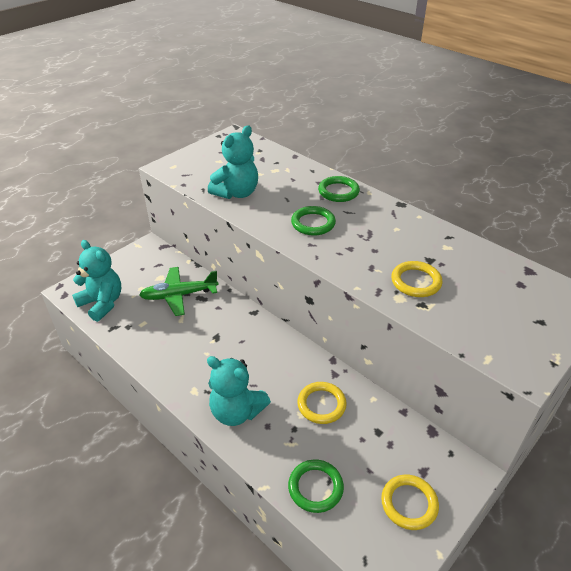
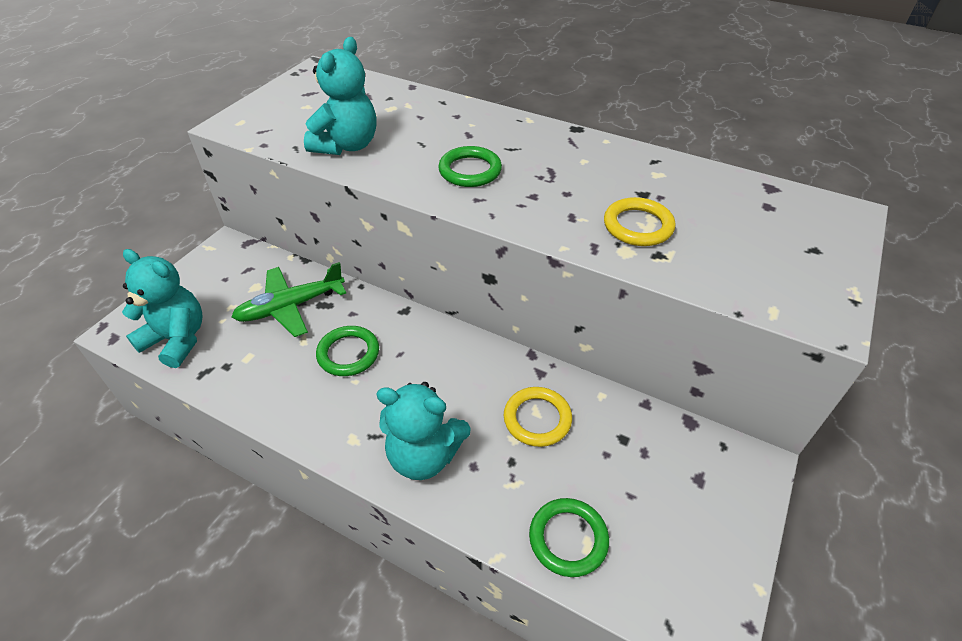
camera: 15 degrees left, 5 degrees up
(338, 191) = (488, 124): green ring -> green ring (348, 353)
(409, 503) = (697, 529): yellow ring -> none

